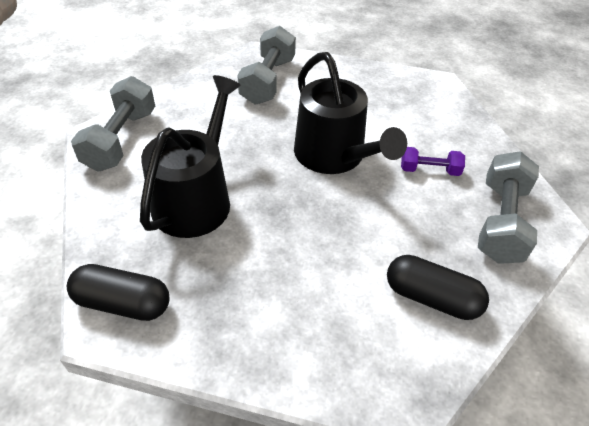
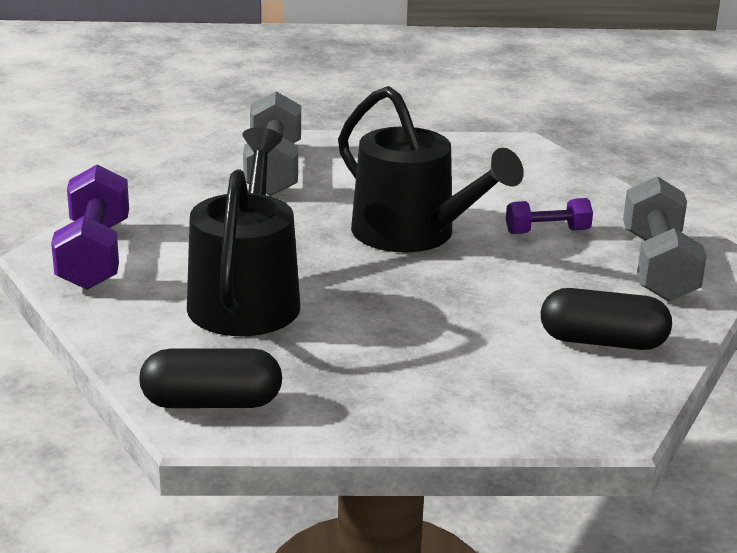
camera: 15 degrees left, 20 degrees down
(121, 139) = (94, 255): grey dumbbell -> purple dumbbell

